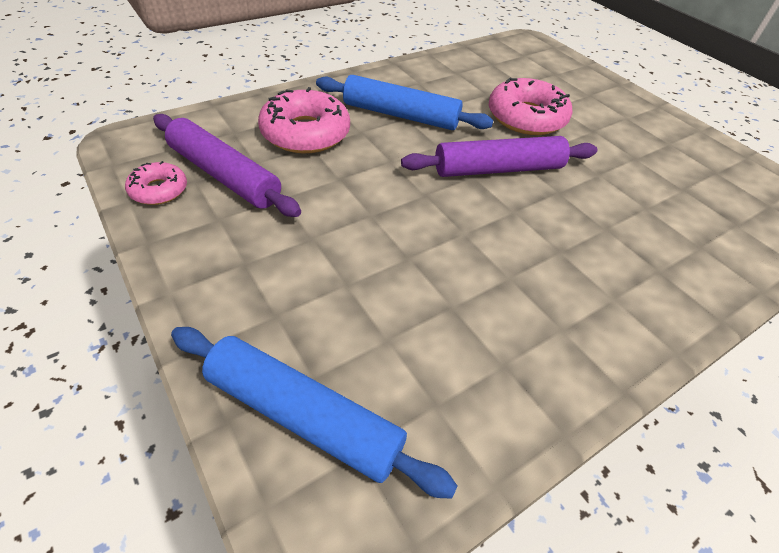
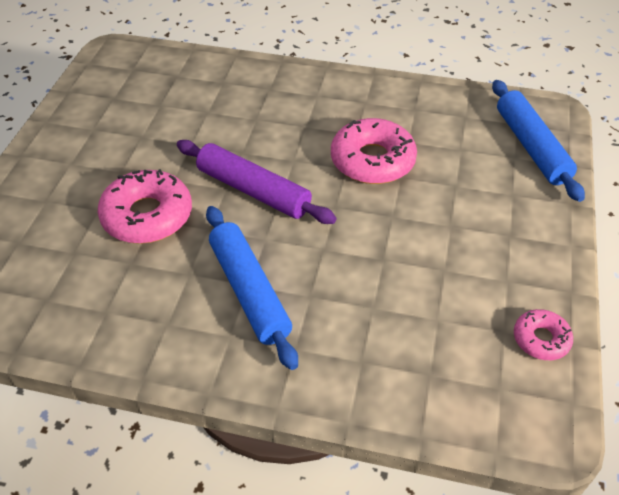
camera: 130 degrees left, 0 degrees up
(224, 175) = (475, 321): purple rolling pin -> none
(305, 133) = (362, 327): pink donut -> pink donut (372, 161)

